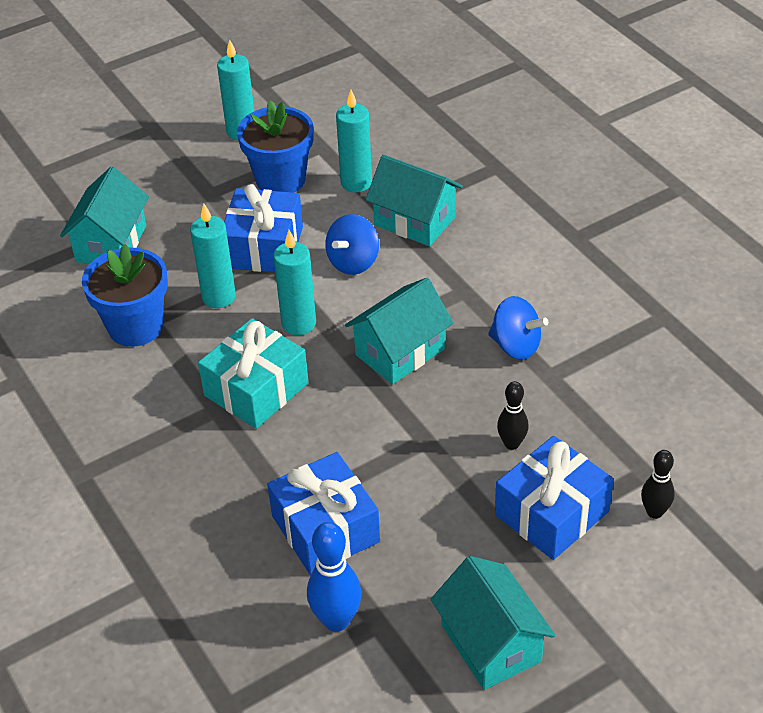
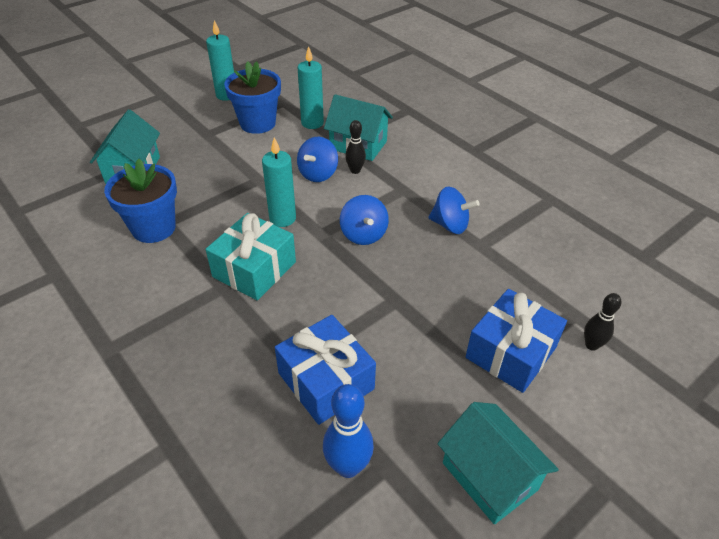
camera: 10 degrees left, 0 degrees up
(219, 297) = (218, 203): turquoise candle -> none
(264, 247) = (250, 167): blue gift -> none
(400, 352) = (363, 234): turquoise house -> blue spinning top
(511, 444) = (465, 298): black bowling pin -> black bowling pin (355, 170)

